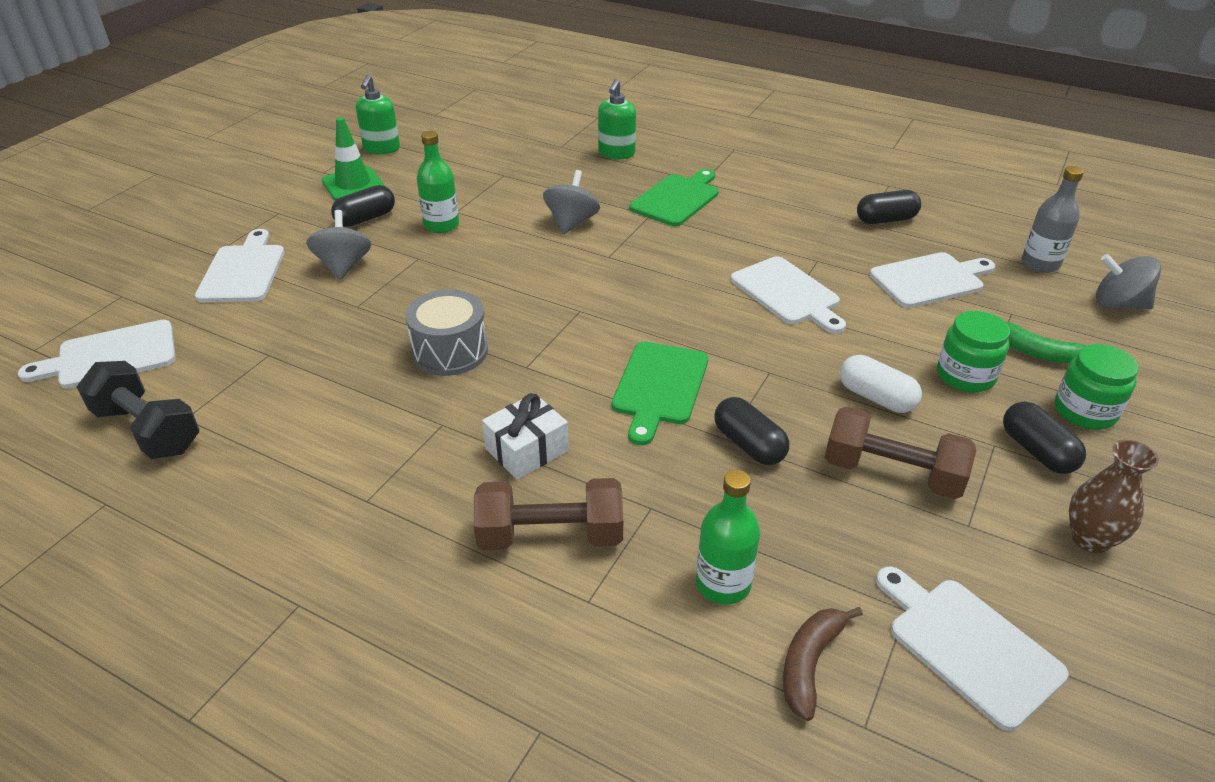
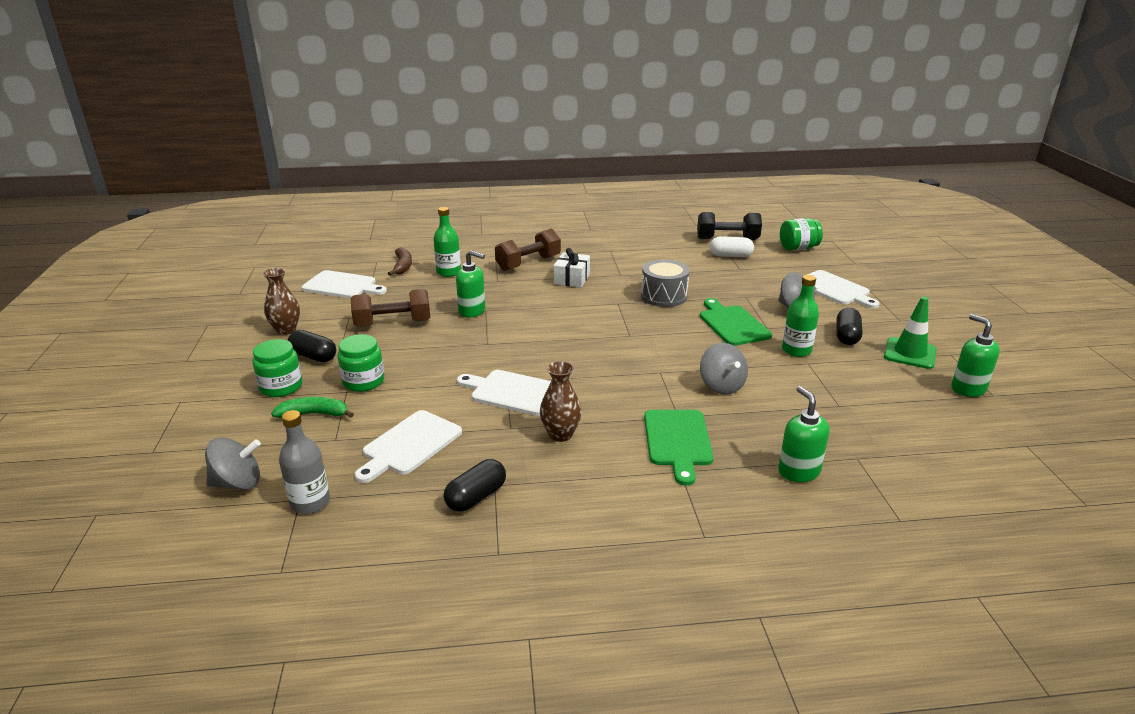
camera: 145 degrees right, 10 degrees down
(111, 356) = (798, 248): white cutting board -> green jar
(659, 387) = (540, 317): green cutting board -> green cutting board (732, 324)
(749, 445) = (472, 311): black capsule -> green soap dispenser
(774, 238) = (560, 434): none -> brown vase
(876, 397) = (416, 351): white capsule -> white capsule (730, 255)

